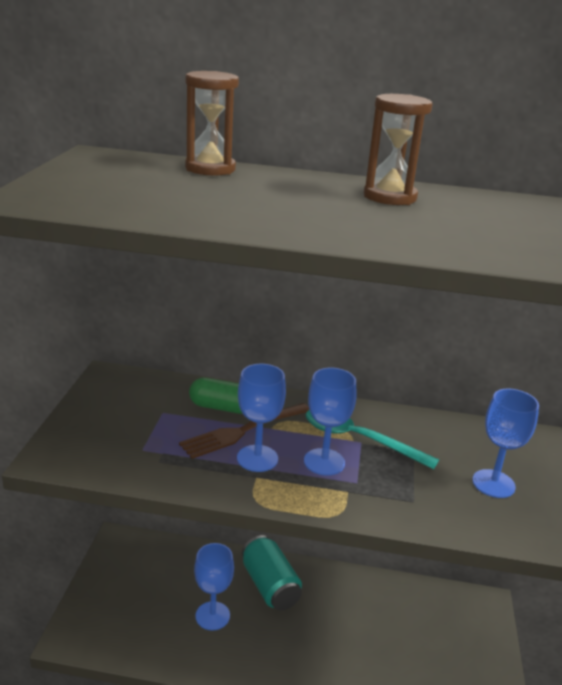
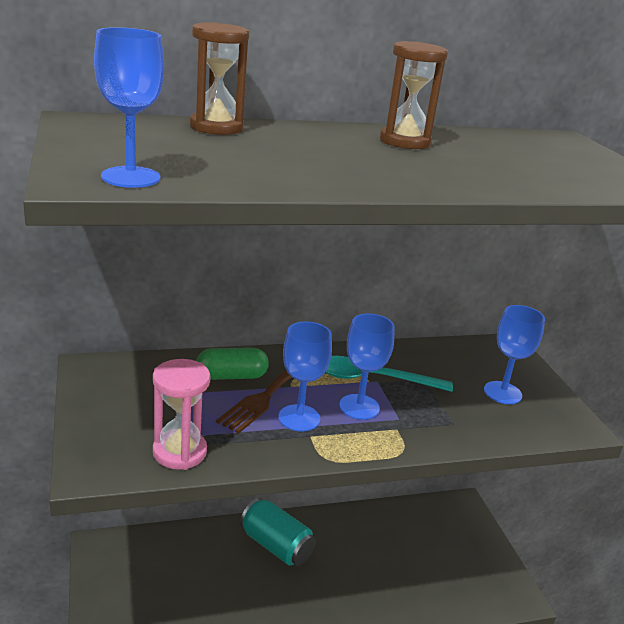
camera: 25 degrees left, 0 degrees up
(129, 462) = (179, 452): none -> pink hourglass
(212, 616) = (237, 591): blue goblet -> blue goblet (131, 177)

